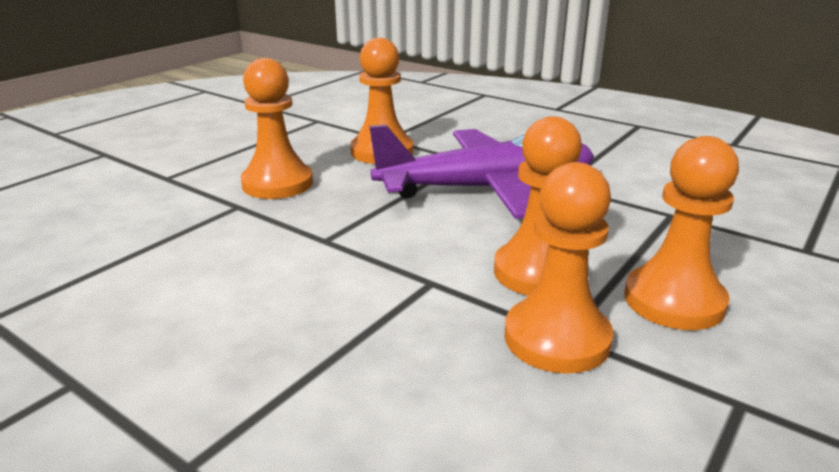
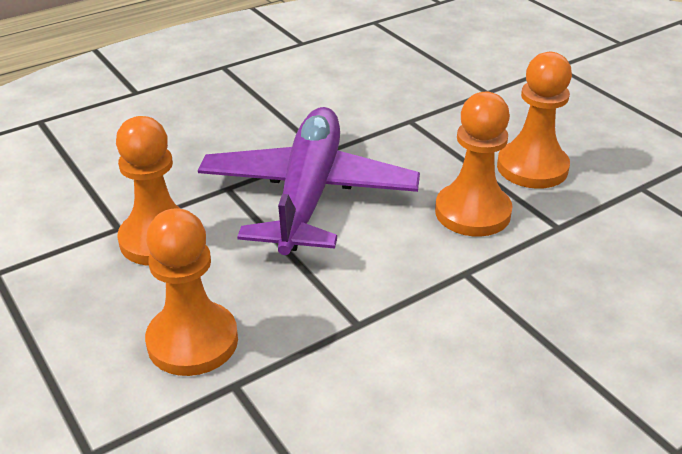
camera: 70 degrees left, 10 degrees up
(557, 338) = (563, 232): orange pawn -> none

